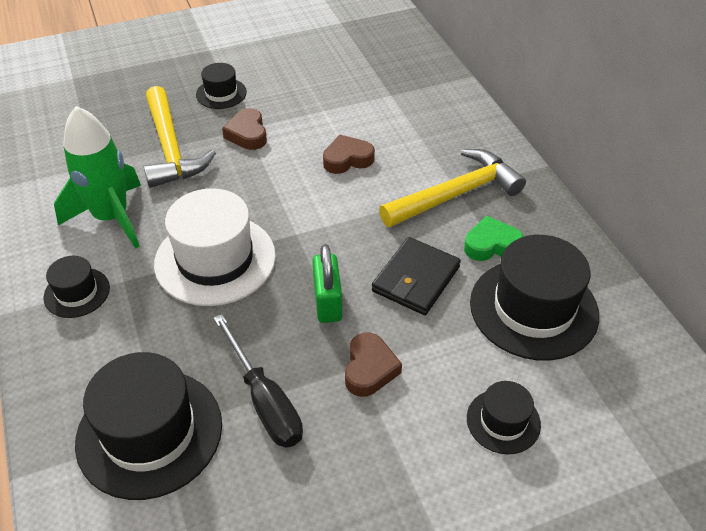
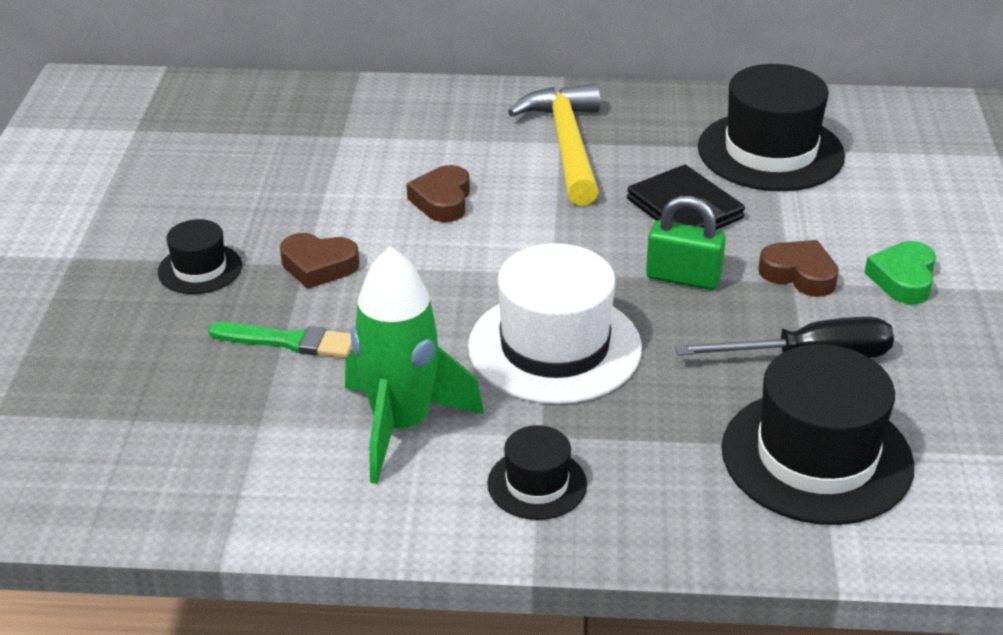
camera: 65 degrees left, 10 degrees down
(170, 148) = (288, 341): yellow hammer -> green brush
(491, 245) = (664, 147): green heart -> green heart (903, 279)
(503, 421) = (905, 213): black hat -> none

